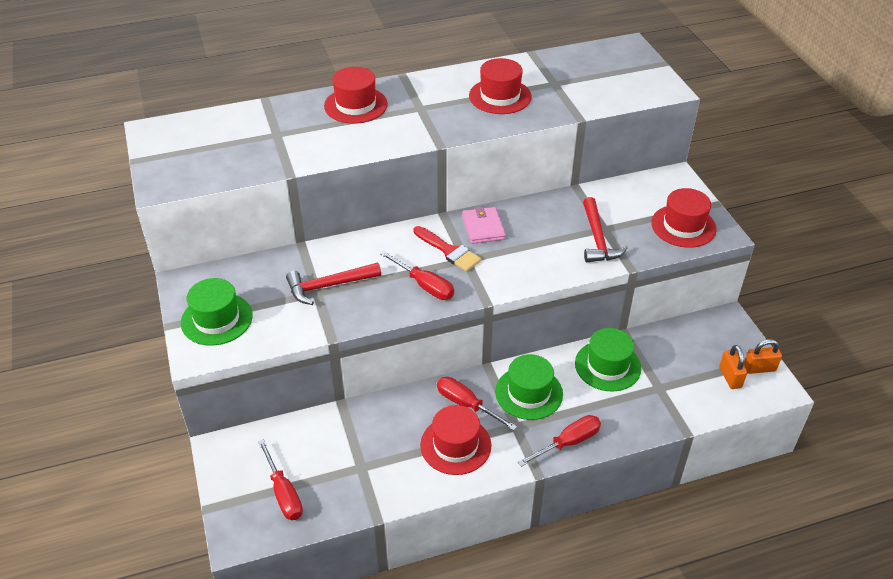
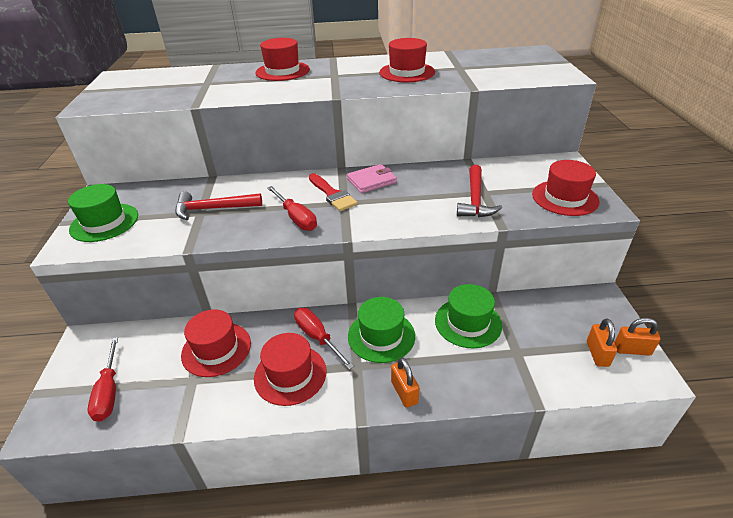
camera: 15 degrees right, 5 degrees down
(369, 433) = (216, 349): none -> red hat
(483, 227) = (371, 181): pink wallet -> pink wallet turned 60 degrees clockwise
(568, 442) = (404, 392): red screwdriver -> orange padlock

